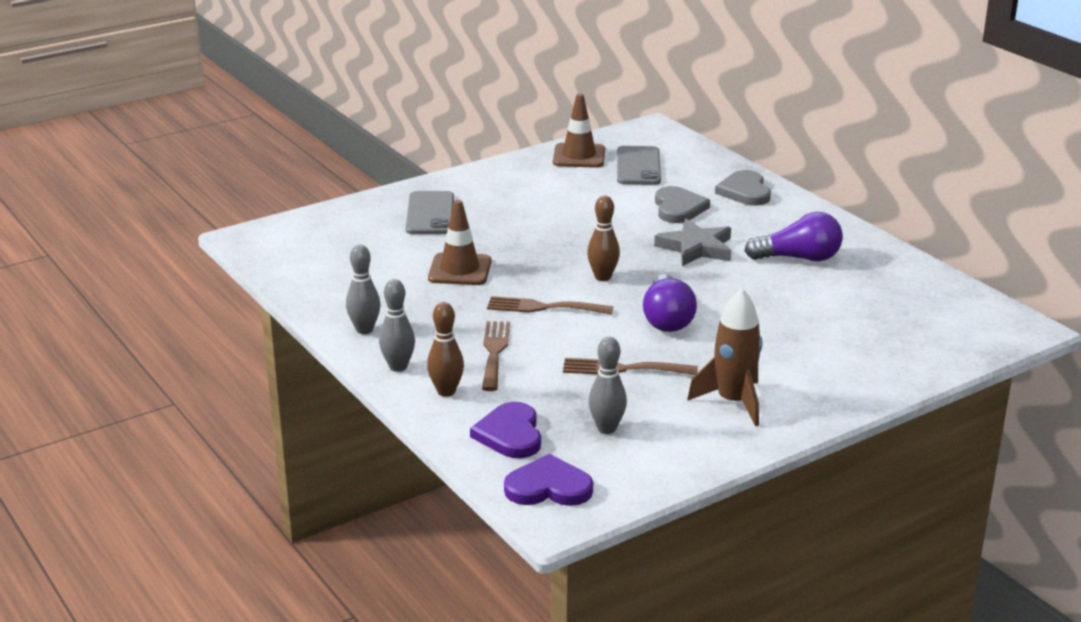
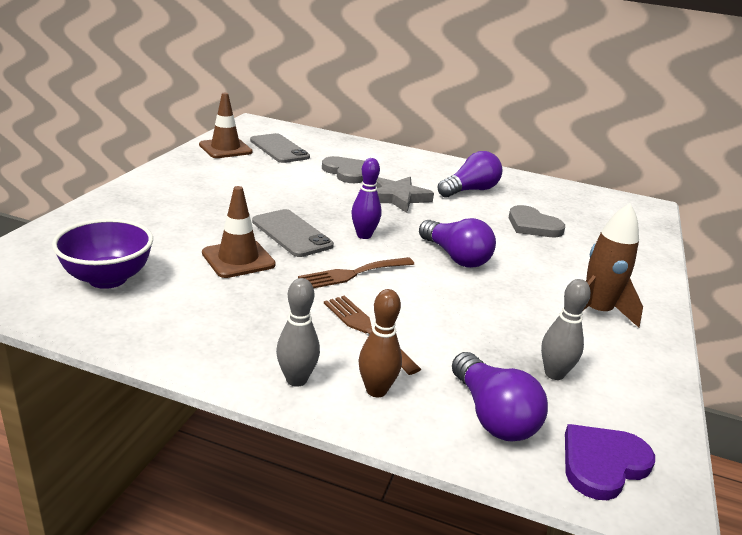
camera: 40 degrees left, 0 degrees up
(343, 260) = (108, 279): none -> purple bowl
(364, 330) = (213, 348): grey bowling pin -> none
(430, 214) = (151, 215): grey phone -> grey phone (292, 233)
(510, 434) = (492, 415): purple heart -> purple light bulb
(603, 277) = (364, 235): brown bowling pin -> purple bowling pin
(623, 369) = (485, 310): brown fork -> none
(745, 191) = (373, 153): grey heart -> grey heart (533, 225)

